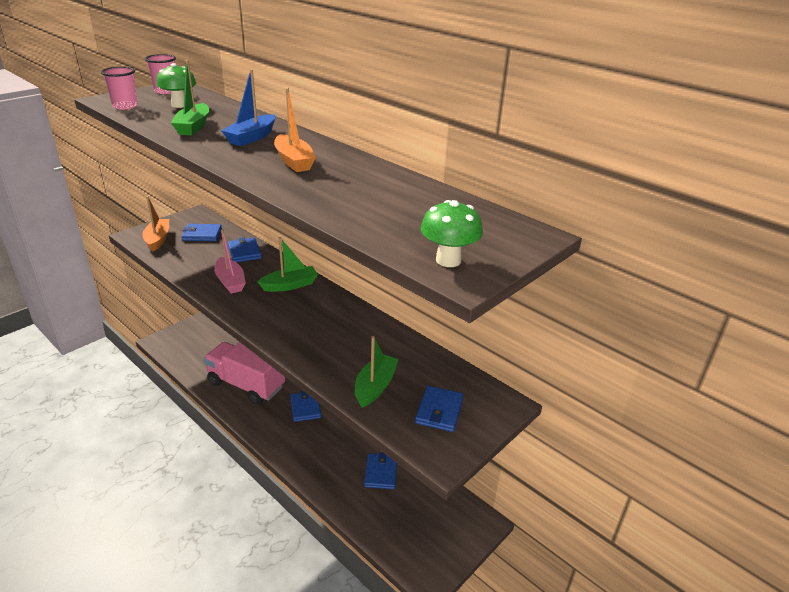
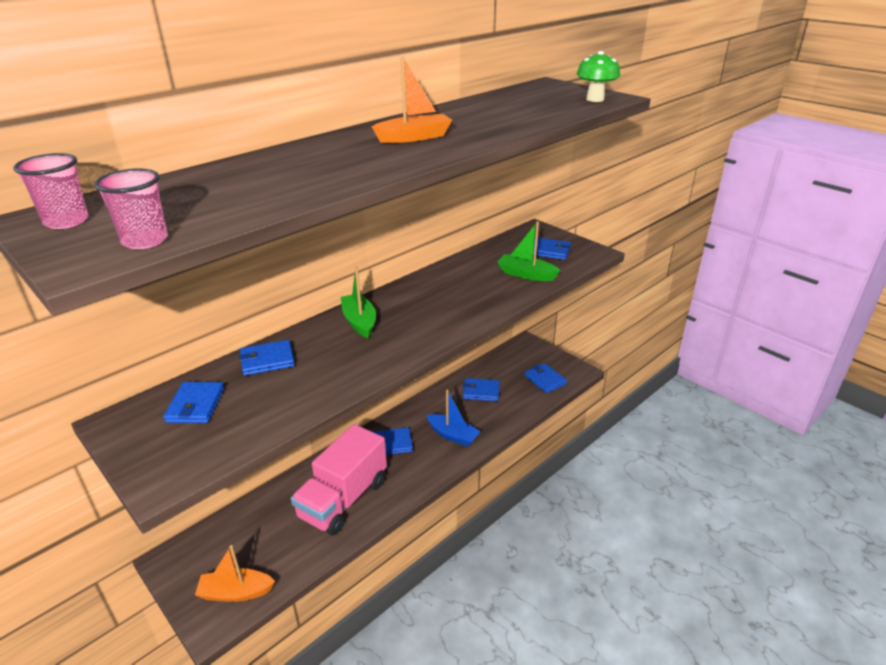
camera: 85 degrees left, 0 degrees up
(158, 239) = (191, 451): orange boat -> orange boat (236, 592)
(179, 105) = (166, 203): green mushroom -> none
(193, 127) = (282, 186): green boat -> none
(230, 281) = (342, 364): pink boat -> none
(252, 137) = (335, 156): blue boat -> blue boat (453, 435)
(406, 536) = (545, 380): none -> blue wallet

